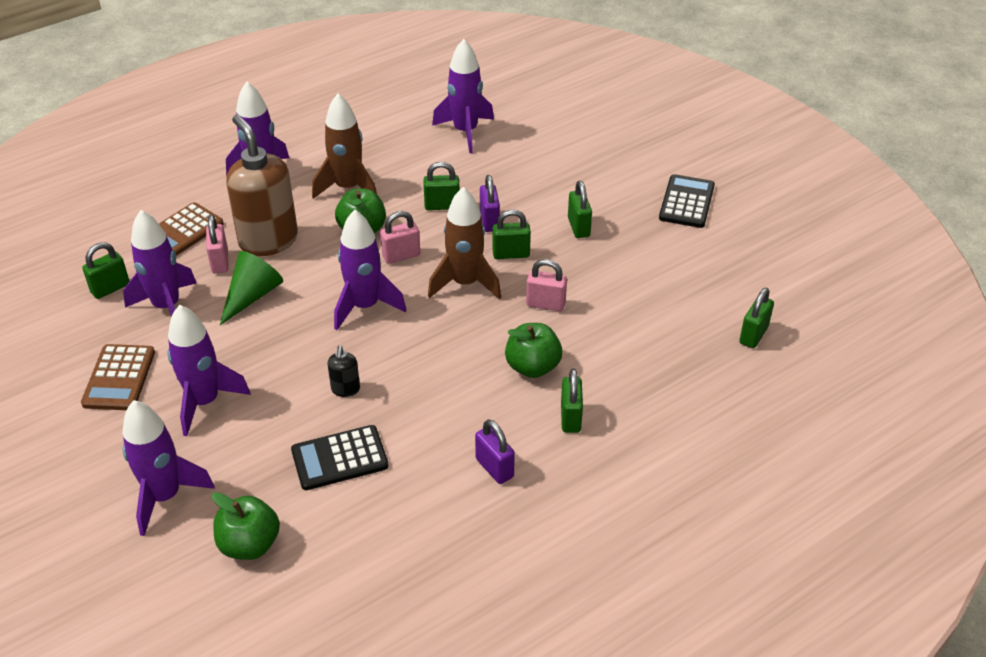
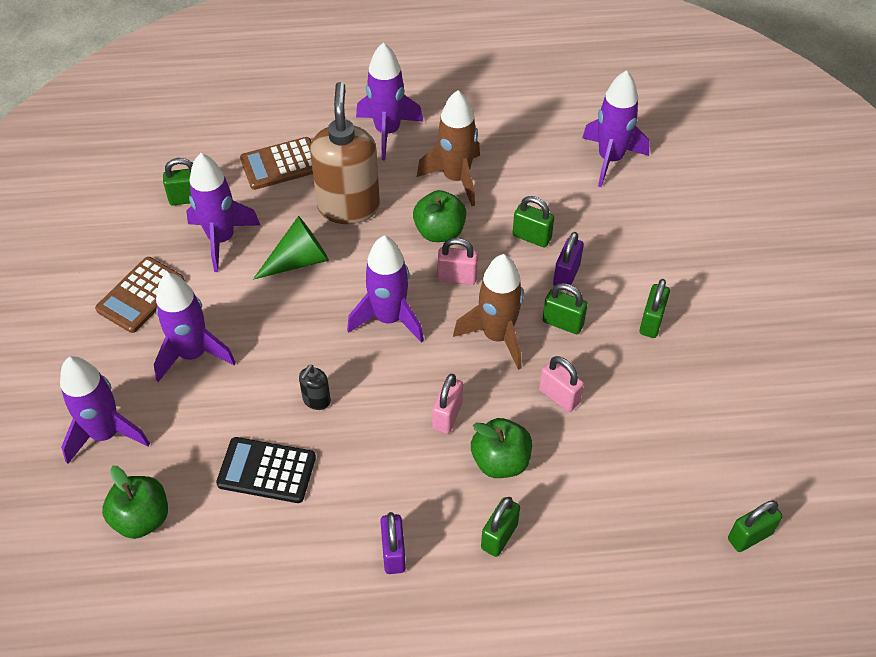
camera: 30 degrees right, 10 degrees up
(220, 262) = (293, 211): pink padlock -> pink padlock (447, 416)
(686, 202) = (787, 342): black calculator -> none

